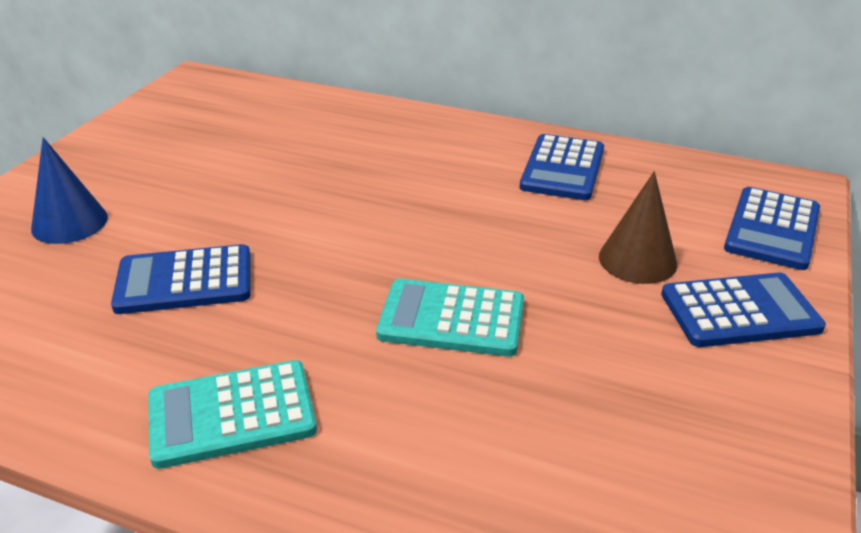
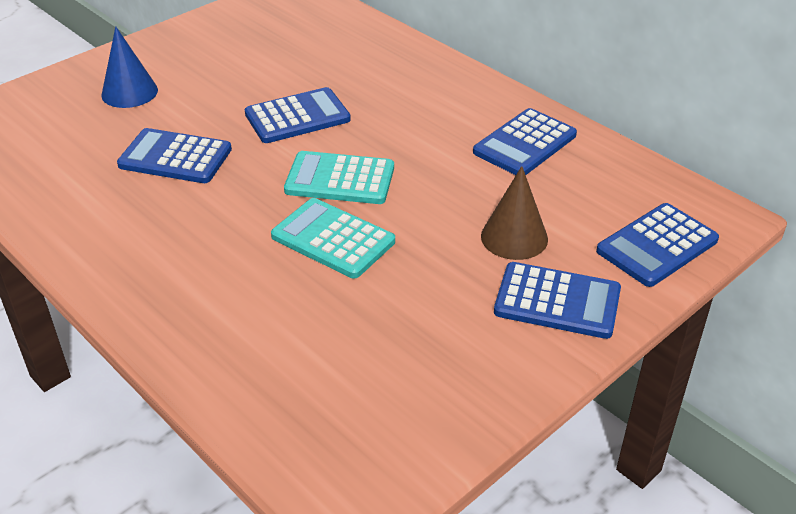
camera: 25 degrees right, 5 degrees up
(232, 414) = (145, 257): turquoise calculator -> turquoise calculator (340, 179)
(302, 200) = (297, 117): none -> blue calculator

